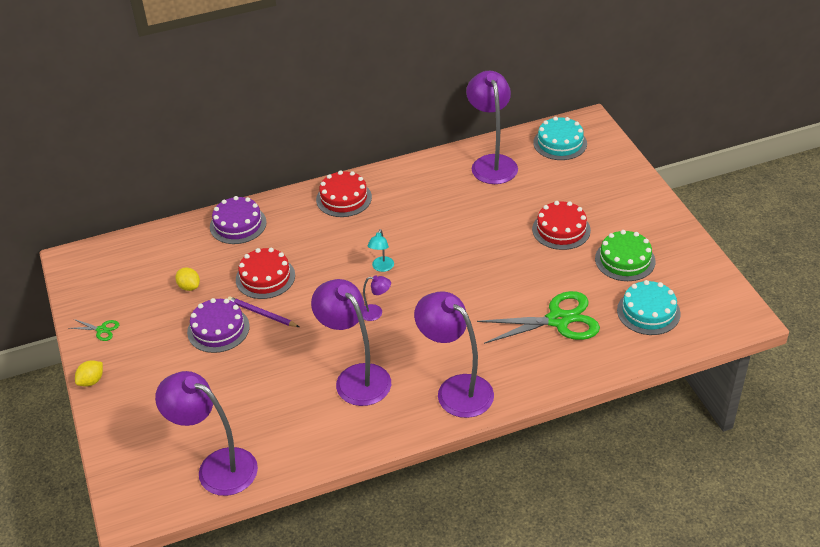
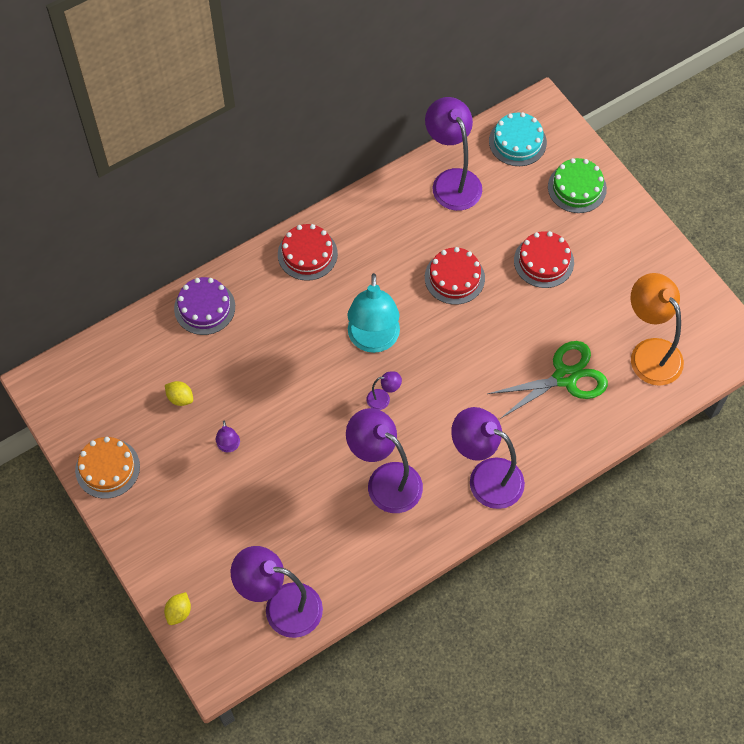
camera: 15 degrees left, 20 degrees up
(91, 381) = (121, 532): yellow lemon -> yellow lemon (179, 612)
(101, 330) = (107, 468): green scissors -> orange cake
(218, 329) = (229, 446): purple cake -> purple lamp
(262, 314) = (267, 420): purple pencil -> none
(265, 277) = (256, 373): red cake -> red cake (454, 277)
(381, 267) = (373, 340): turquoise lamp -> turquoise lamp, size x2.28
(625, 260) = (615, 291): green cake -> green cake (577, 188)
(648, 312) = (649, 352): turquoise cake -> orange lamp

